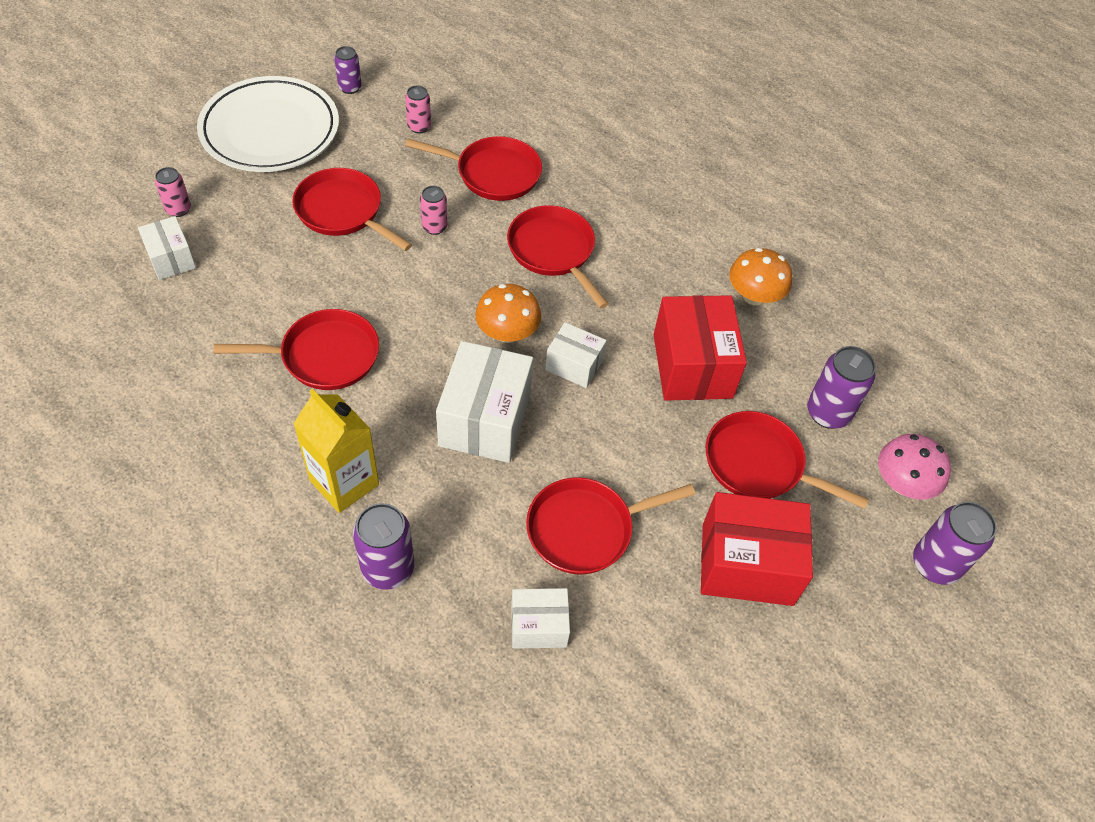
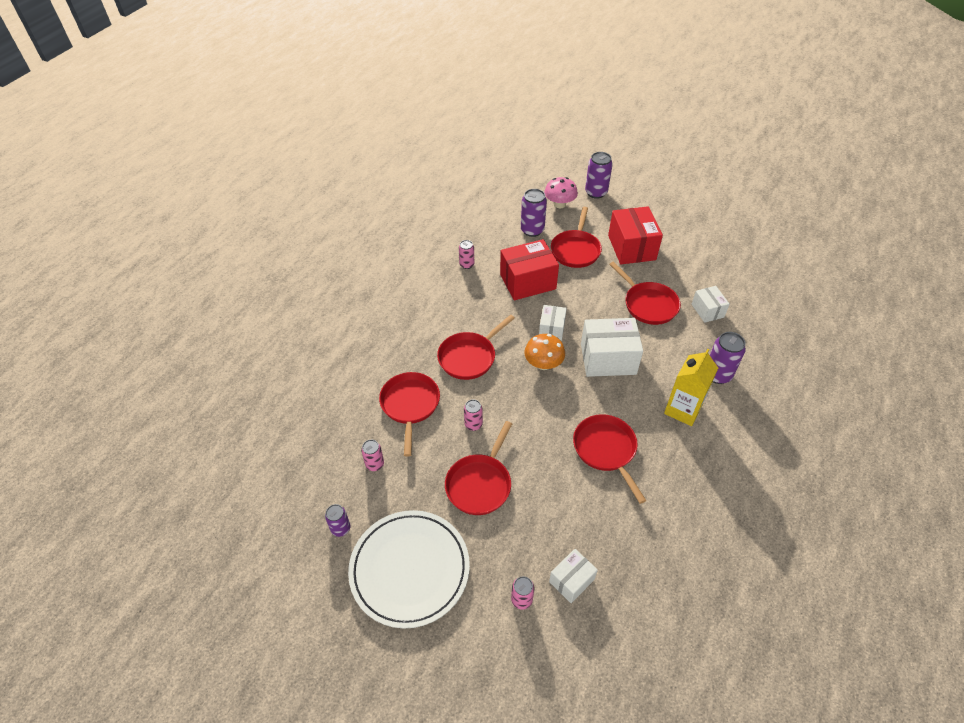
camera: 100 degrees left, 5 degrees down
(754, 296) = (466, 264): orange mushroom -> pink can

